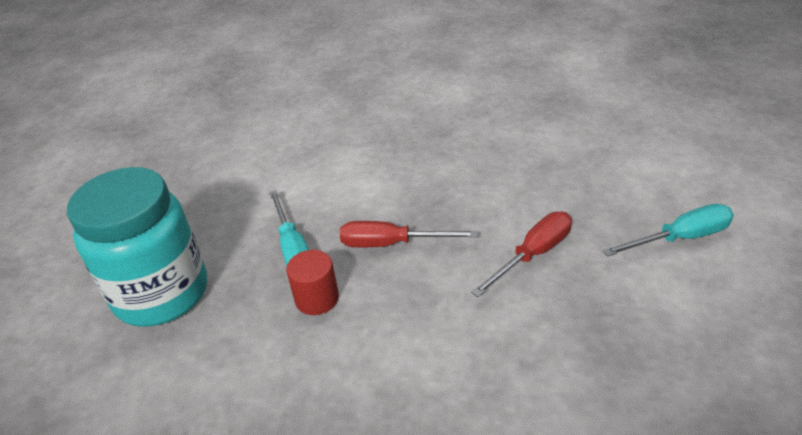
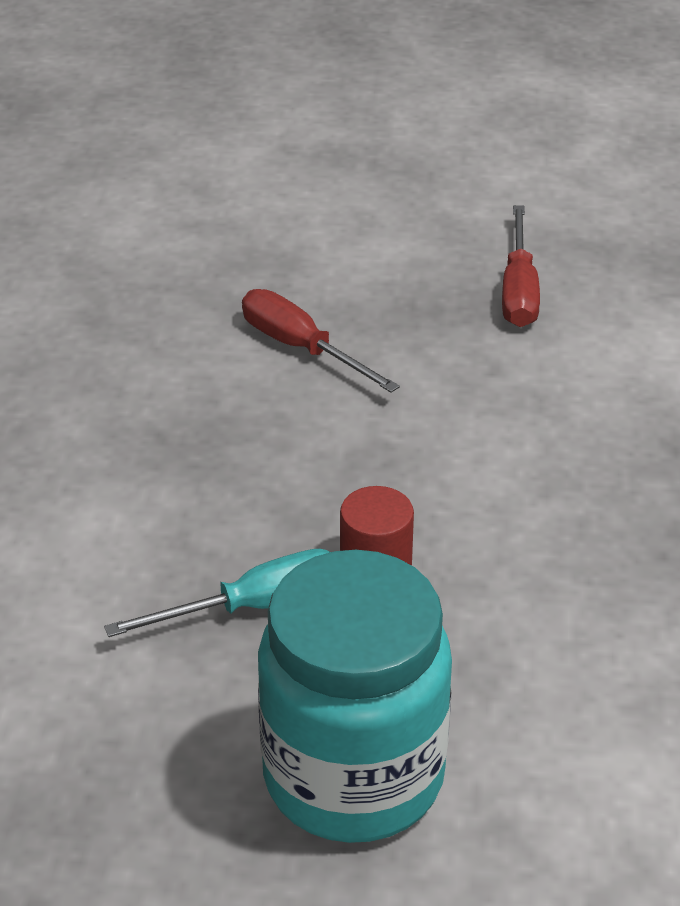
camera: 95 degrees left, 0 degrees up
(391, 244) = (258, 487): red screwdriver -> red screwdriver (518, 290)
(680, 238) = (285, 228): turquoise screwdriver -> none

